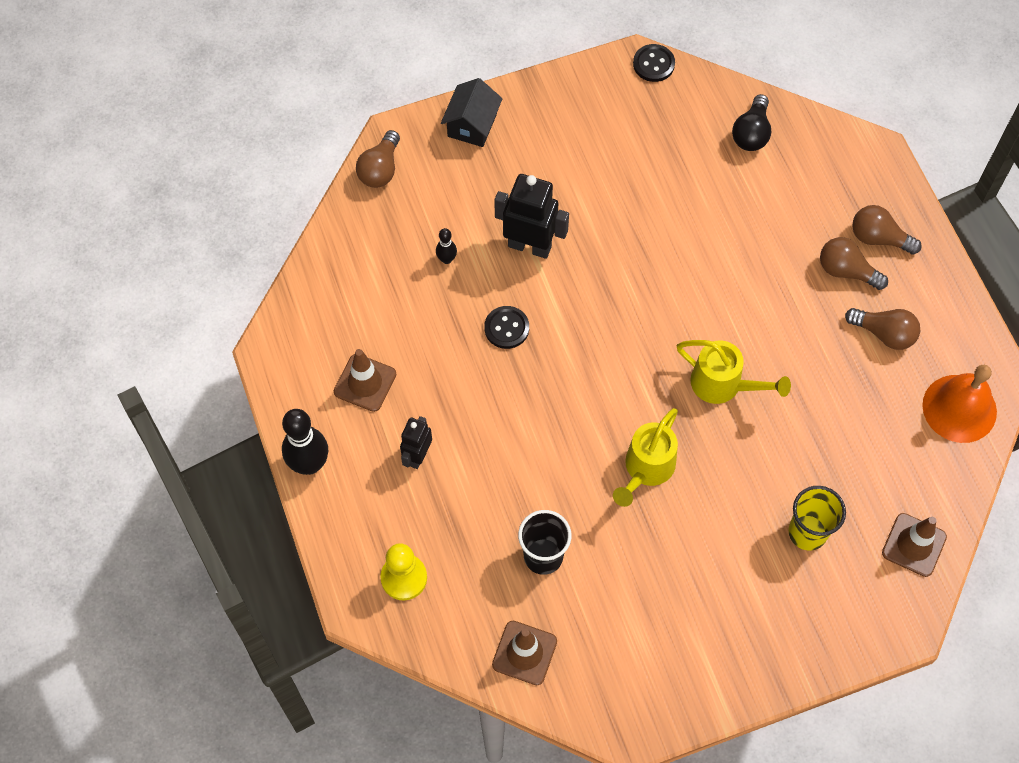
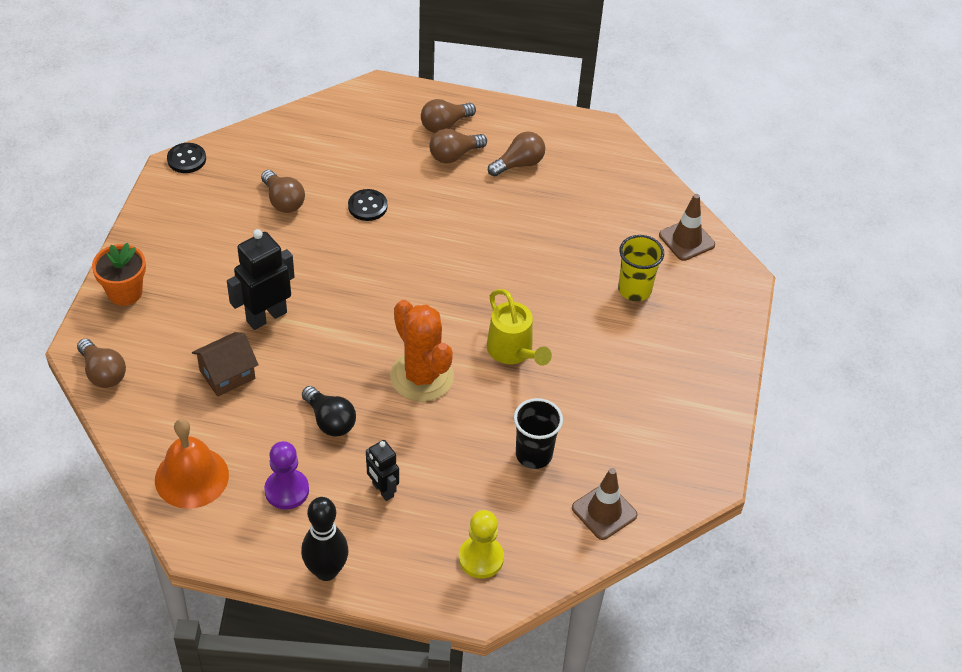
camera: 60 degrees left, 15 degrees down
(365, 383) = (287, 490): brown traffic cone -> purple pawn
(446, 259) = (227, 374): black bowling pin -> brown house
(472, 125) = (125, 292): black house -> orange flower pot
(506, 328) = (323, 370): black button -> black button (367, 206)
(559, 410) = (422, 376): none -> orange cactus
(669, 170) = (283, 201): none -> brown light bulb
(723, 385) = (483, 270): yellow watering can -> none
(751, 133) = (298, 141): black light bulb -> black light bulb (330, 421)
(959, 408) = (606, 160): orange bell -> orange bell (191, 477)

